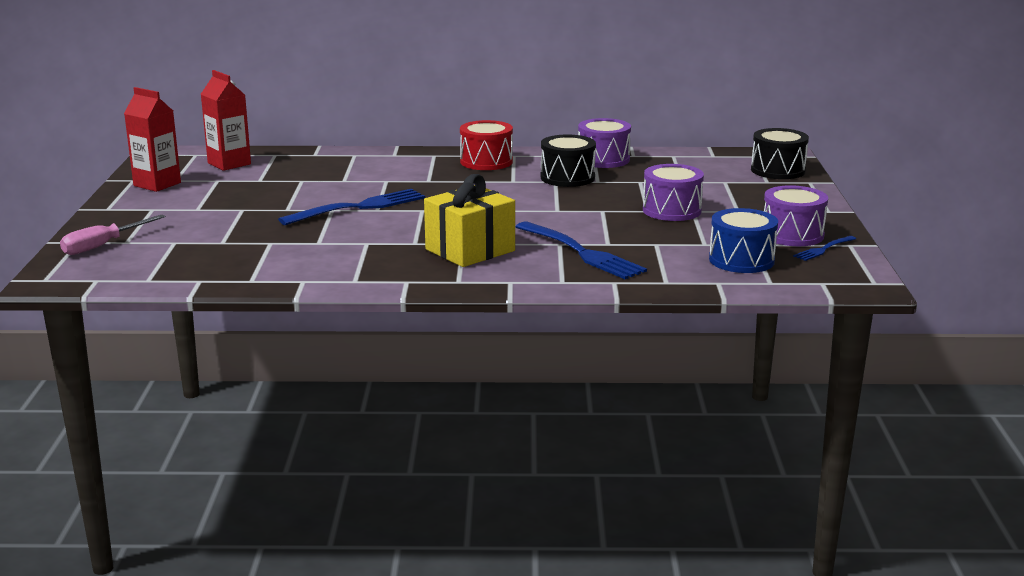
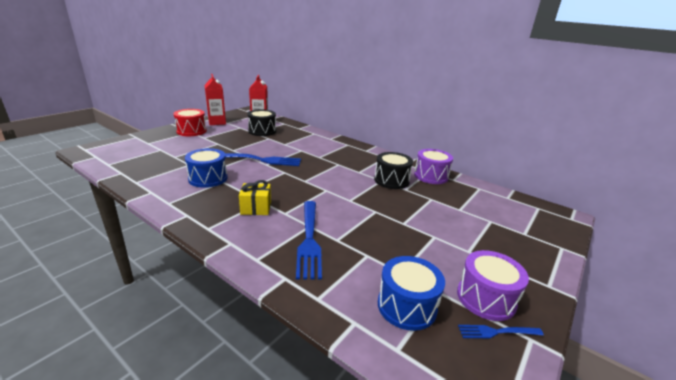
camera: 35 degrees right, 5 degrees up
(103, 245) = (137, 141): pink screwdriver -> none
(339, 246) = (208, 178): none -> blue drum
(470, 250) = (256, 208): yellow gift -> yellow gift, size x0.61
(486, 162) = (365, 156): red drum -> red drum (191, 131)
(671, 210) = (419, 230): purple drum -> none
(778, 170) = (544, 227): black drum -> black drum (262, 131)

